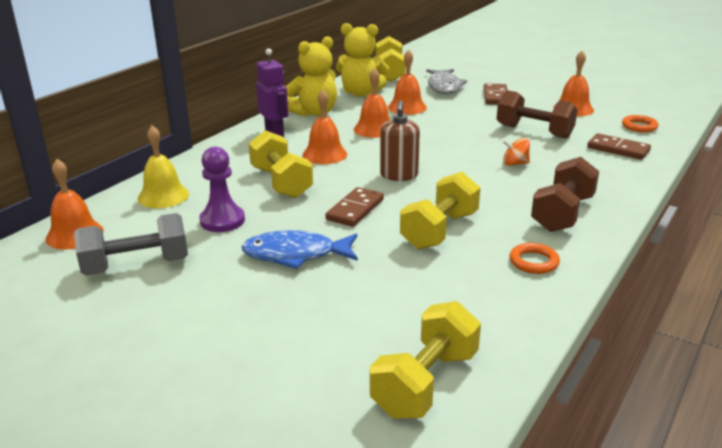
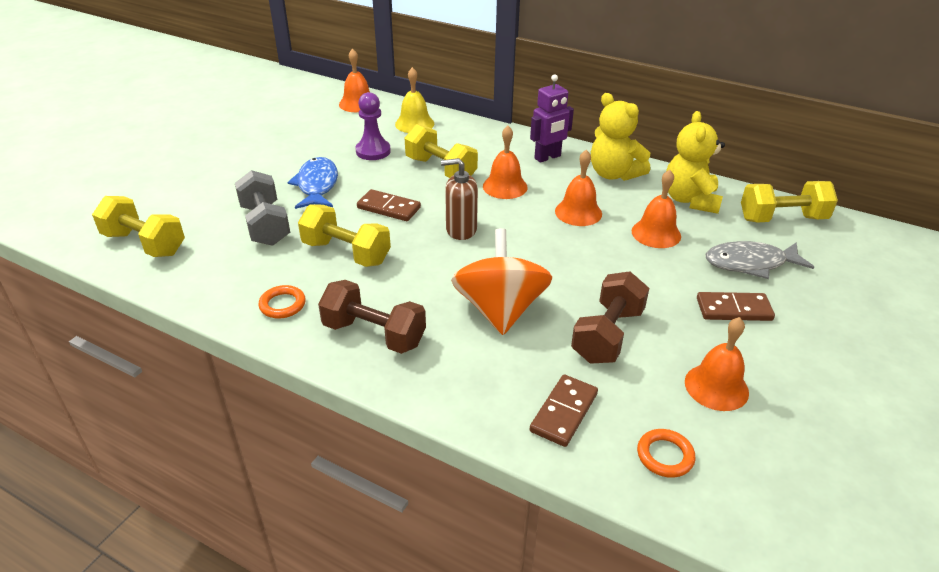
camera: 85 degrees right, 10 degrees up
(136, 266) = (313, 129): grey dumbbell -> grey dumbbell (265, 225)
(281, 182) = (441, 169): yellow dumbbell -> yellow dumbbell turned 75 degrees clockwise
(515, 164) = (500, 310): orange spinning top -> orange spinning top, size x2.41

